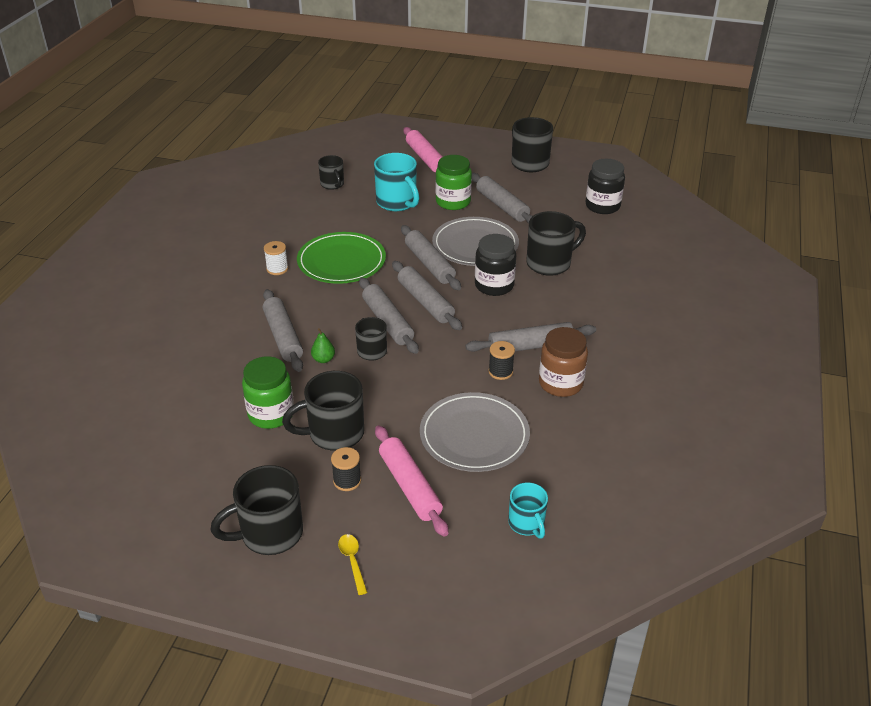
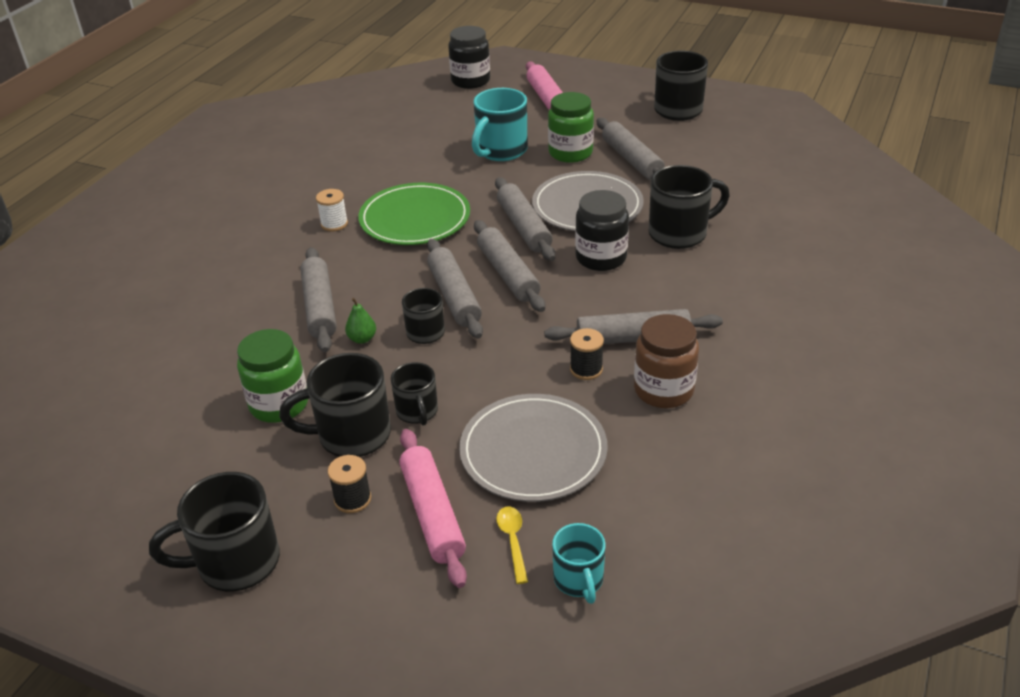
camera: 10 degrees right, 0 degrees up
(332, 184) = (426, 127): black mug -> black mug (417, 412)
(352, 561) = (332, 610): yellow spoon -> yellow spoon (513, 541)
(397, 203) = (500, 151): turquoise mug -> turquoise mug turned 60 degrees clockwise
(602, 206) = (762, 165): black jar -> black jar (470, 81)

